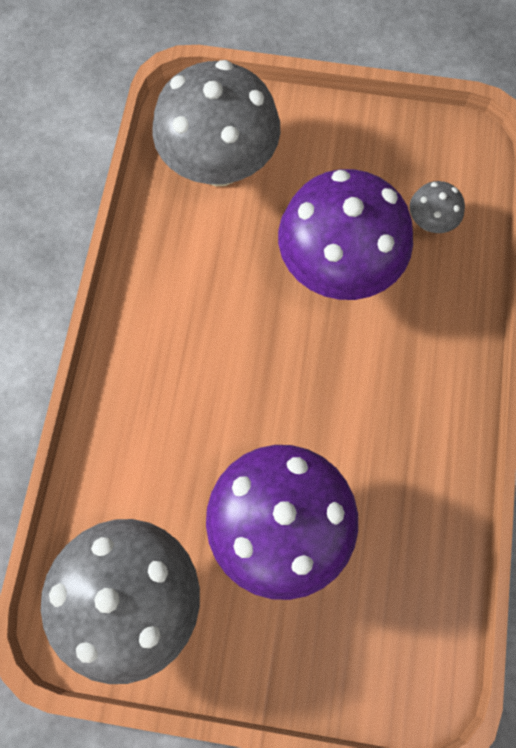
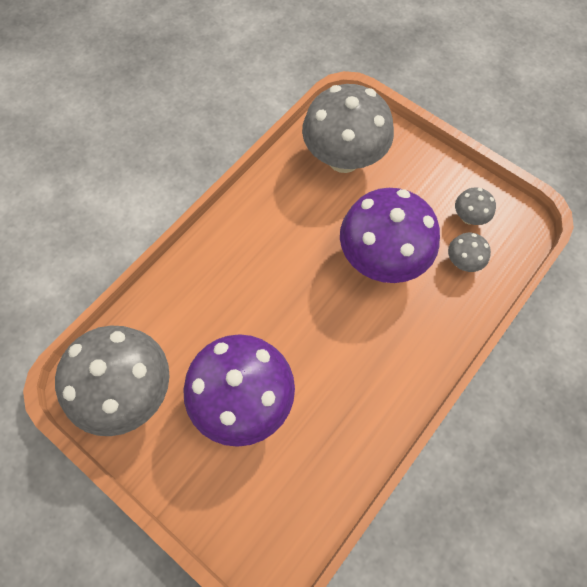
camera: 30 degrees right, 5 degrees down
(406, 165) = (468, 217): none -> grey mushroom

